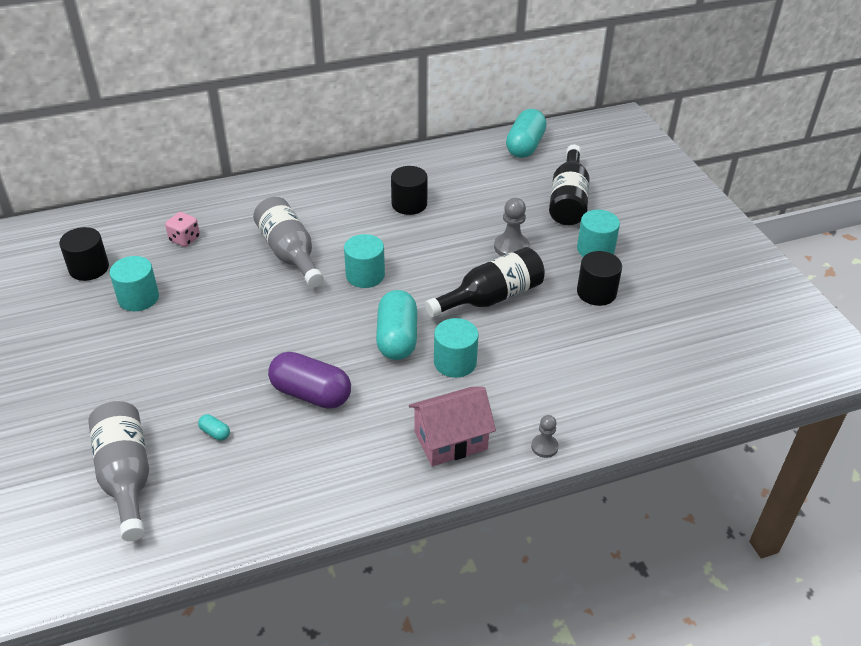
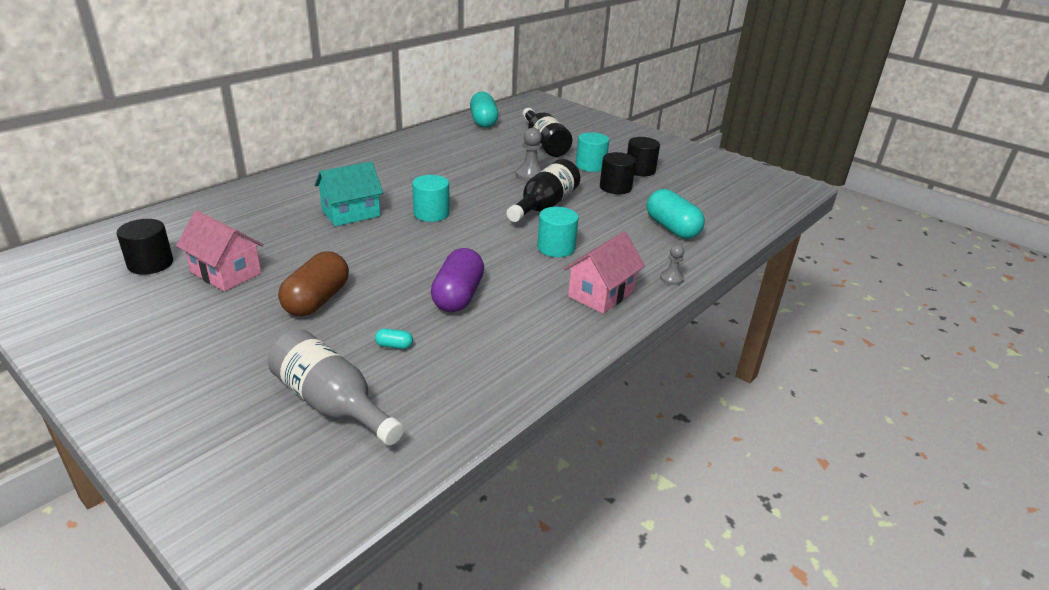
camera: 30 degrees left, 10 degrees down
(138, 298) = (226, 273): turquoise cylinder -> pink house
(184, 239) = (238, 224): pink dice -> none
(188, 356) = (317, 300): none -> brown capsule
(289, 253) = (351, 213): grey bottle -> turquoise house
(311, 394) = (458, 296): purple capsule -> purple capsule turned 75 degrees counterclockwise
(397, 338) = (496, 244): turquoise capsule -> turquoise capsule (672, 228)
(409, 204) = (426, 166): black cylinder -> black cylinder (640, 170)

